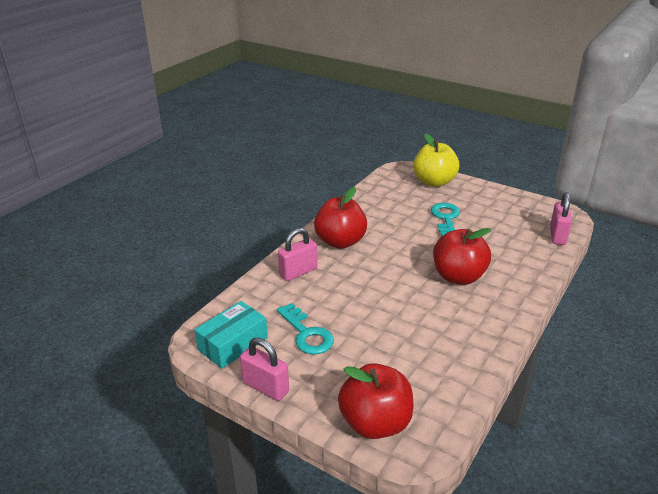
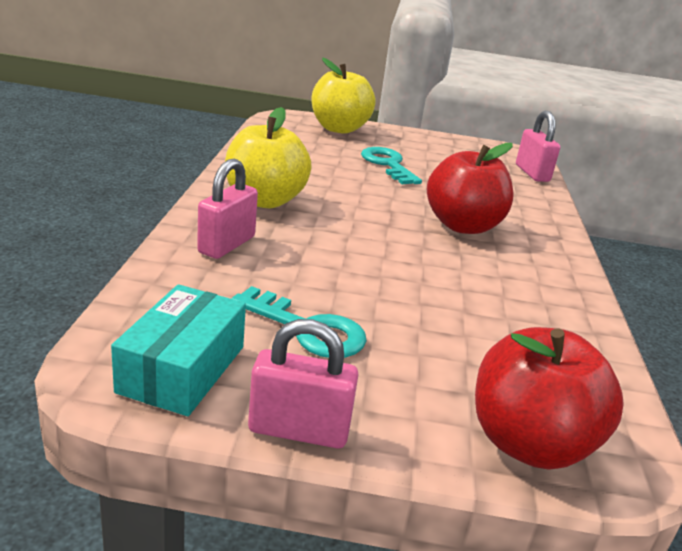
camera: 30 degrees left, 5 degrees down
(340, 242) = (264, 200): red apple -> yellow apple

